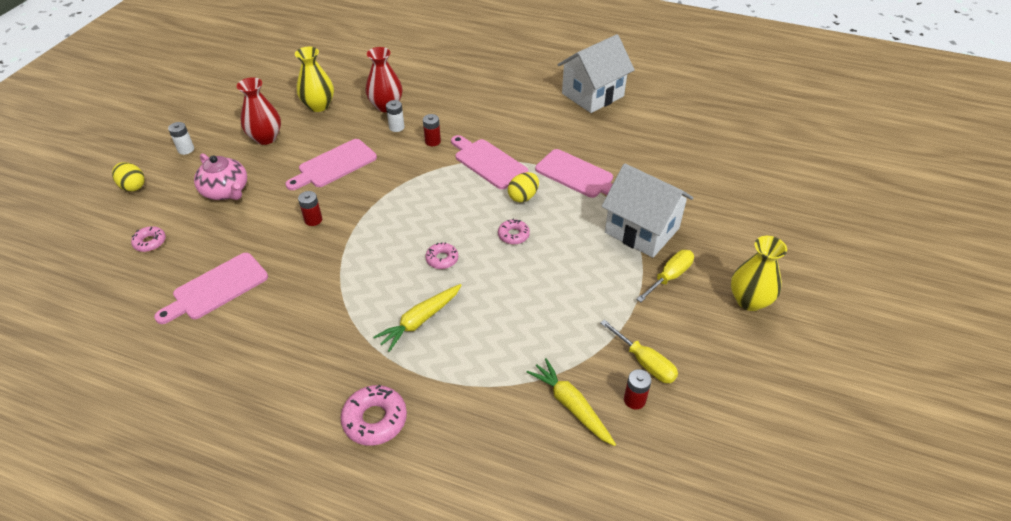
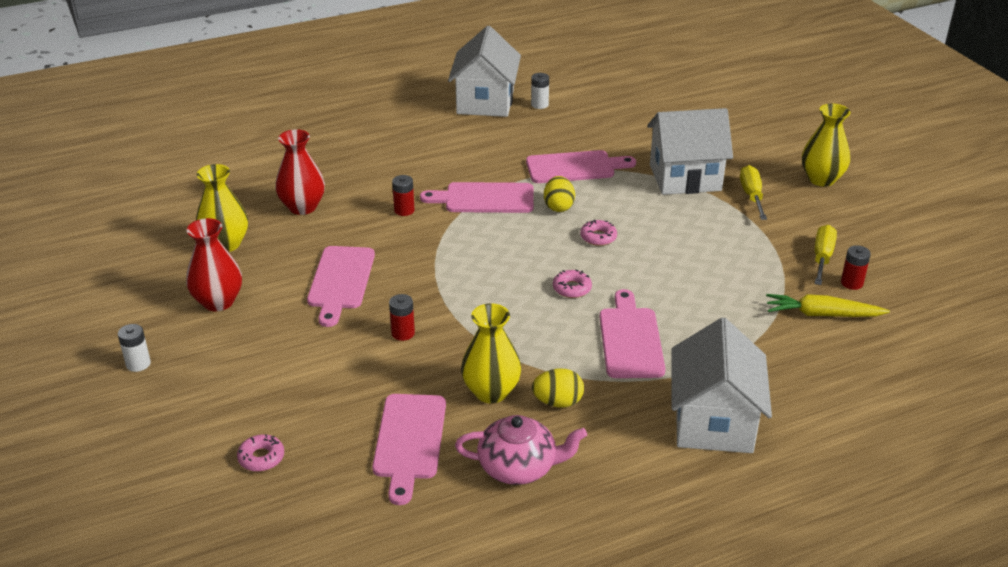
camera: 45 degrees left, 10 degrees down
(133, 186) = (137, 431): yellow egg -> yellow egg (558, 402)
(226, 191) = (263, 368): pink teapot -> pink teapot (519, 467)
(296, 292) = (491, 392): none -> yellow vase
(375, 419) = (713, 422): pink donut -> white house
(396, 127) = (347, 218): white battery -> white battery (539, 105)
(420, 321) = (630, 339): yellow carrot -> pink cutting board
(645, 362) = (822, 257): yellow screwdriver -> yellow screwdriver turned 75 degrees counterclockwise

